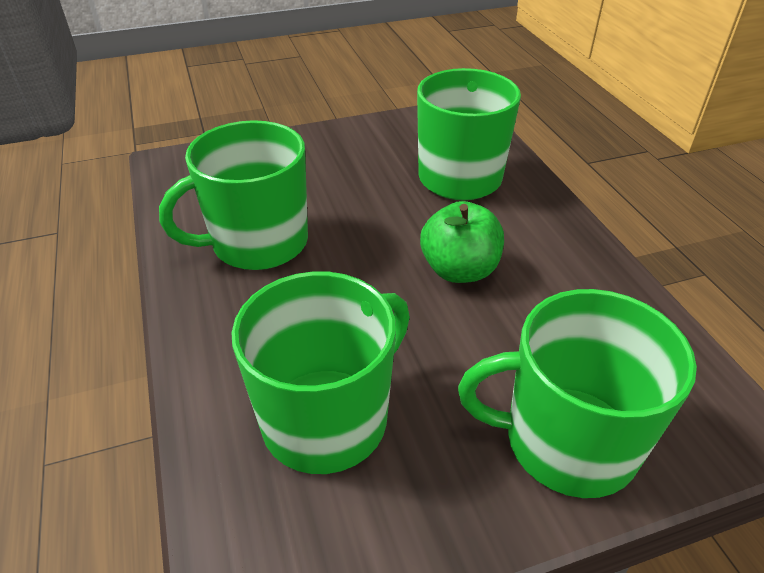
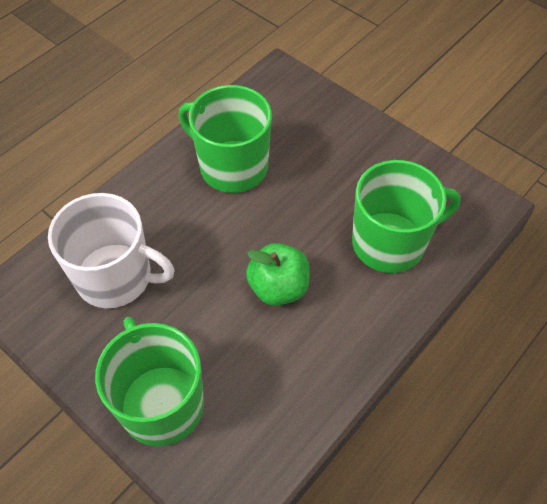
camera: 60 degrees right, 15 degrees up
(328, 419) = (116, 277): green mug -> white mug

